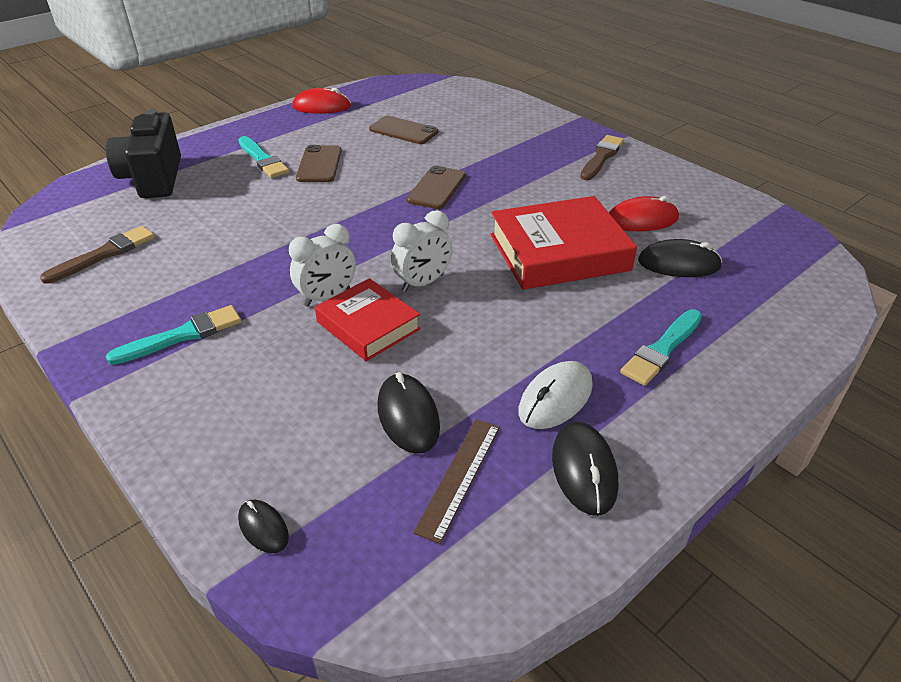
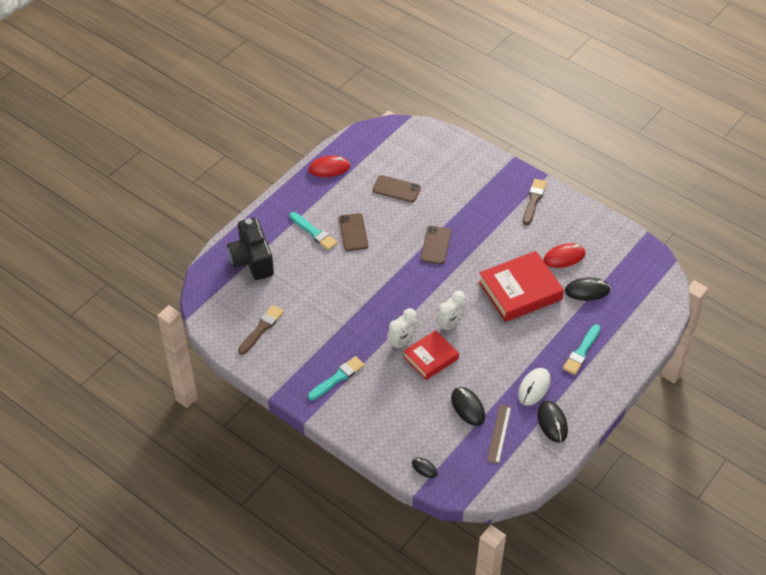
camera: 10 degrees left, 10 degrees up
(368, 325) = (431, 358): red book -> red book turned 75 degrees counterclockwise

